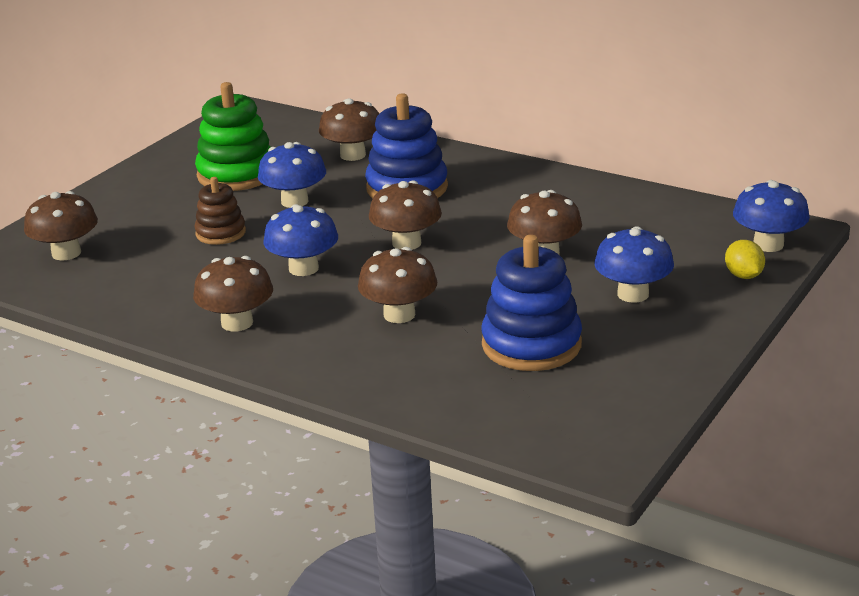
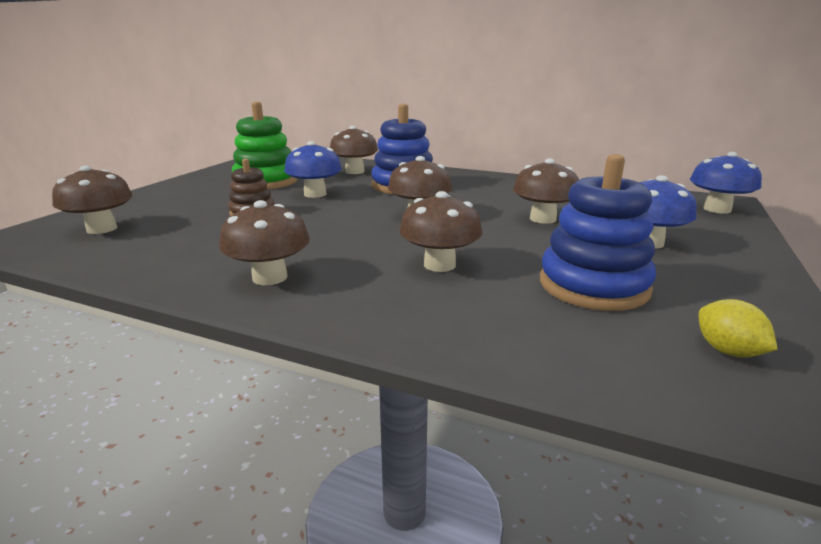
camera: 10 degrees left, 5 degrees down
(303, 268) = (332, 233): blue mushroom -> none
(743, 276) = (726, 228): yellow lemon -> yellow lemon (727, 351)

